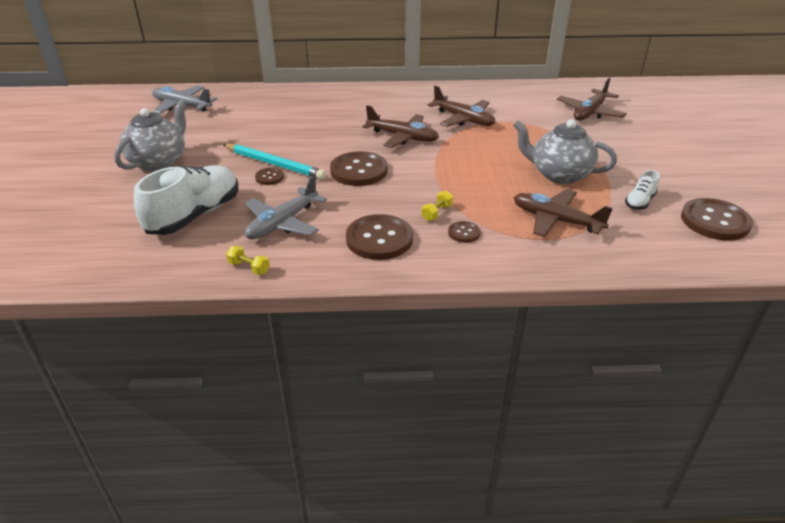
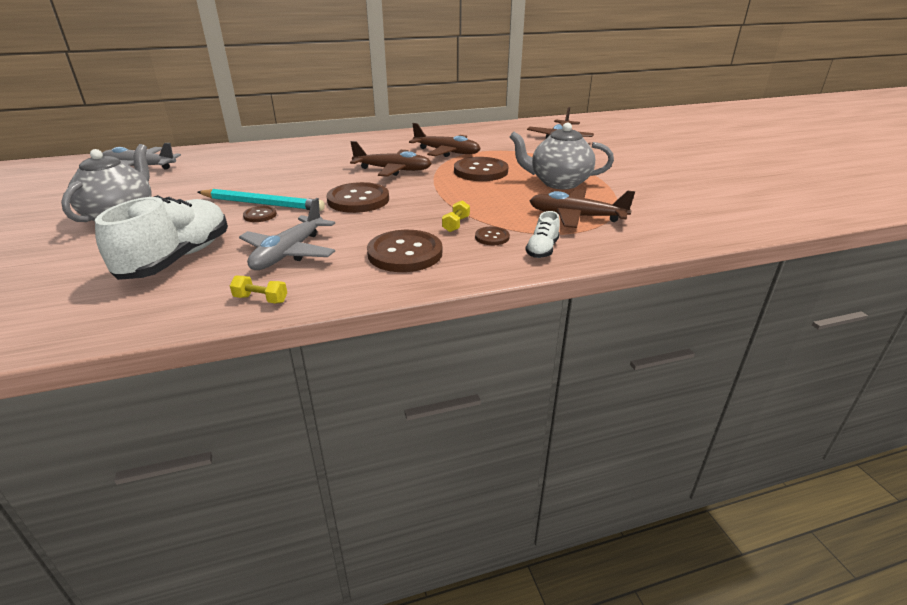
camera: 15 degrees left, 5 degrees down
(639, 202) = (642, 194): white shoe -> white shoe (542, 249)
(715, 221) = (716, 201): brown button -> brown button (480, 171)

